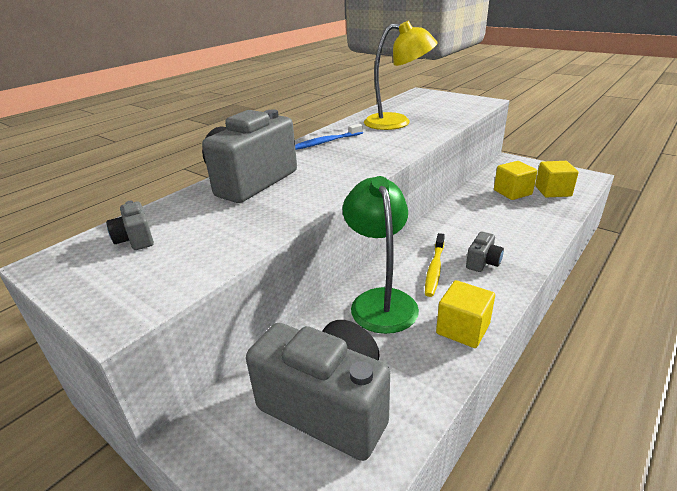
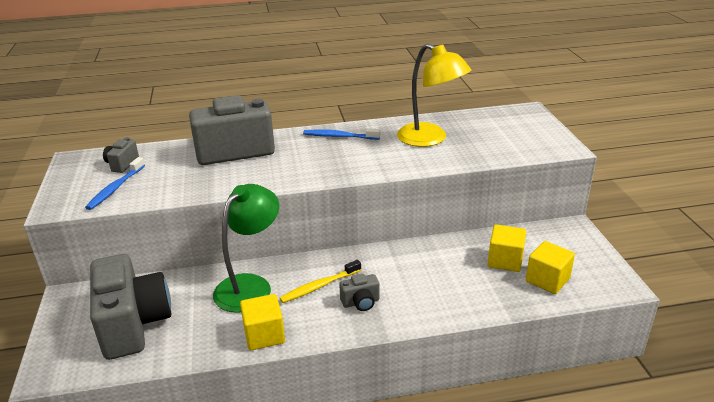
camera: 40 degrees right, 0 degrees up
(173, 262) = (115, 188): none -> blue toothbrush

